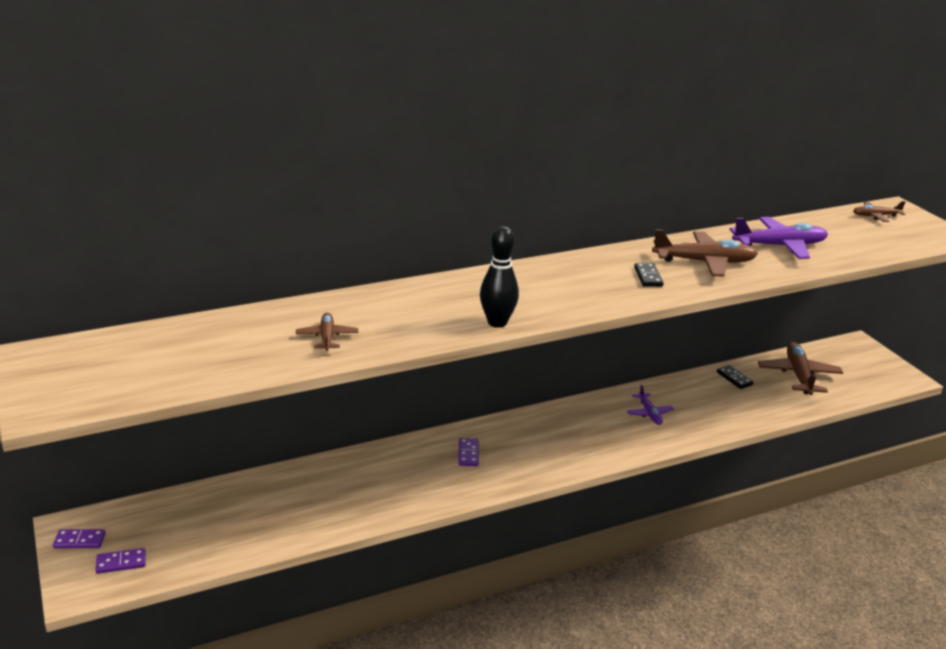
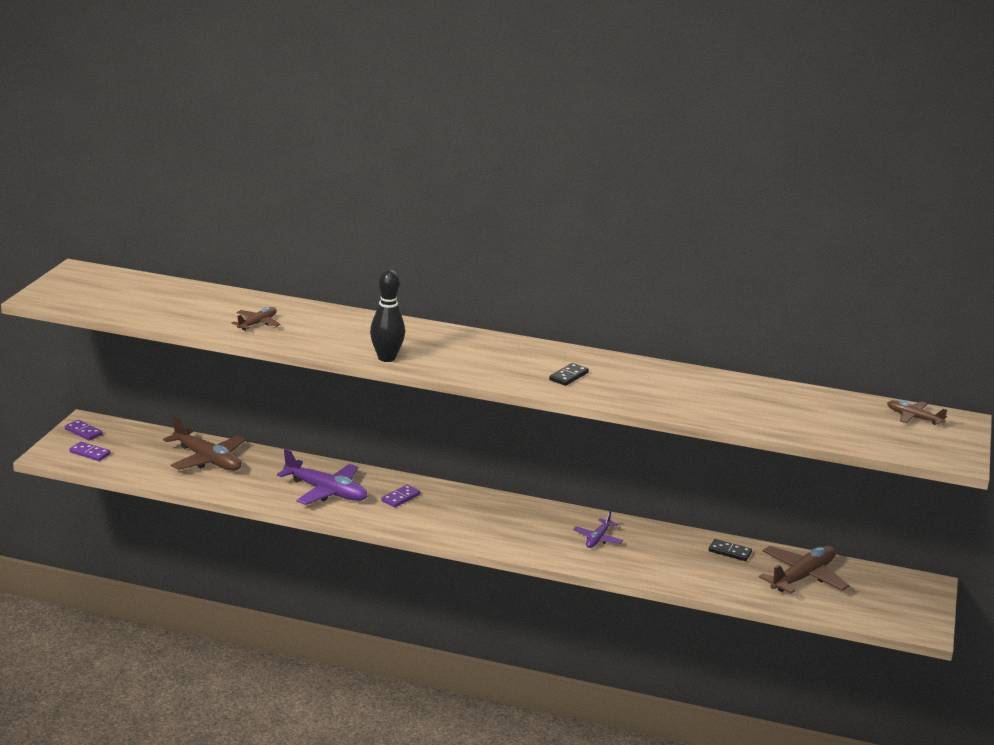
camera: 40 degrees right, 5 degrees down
(704, 262) = (643, 385): brown plane -> brown plane (207, 460)
(734, 378) = (730, 552): black domino -> black domino turned 75 degrees counterclockwise
(779, 246) = (745, 401): purple plane -> purple plane (326, 491)

